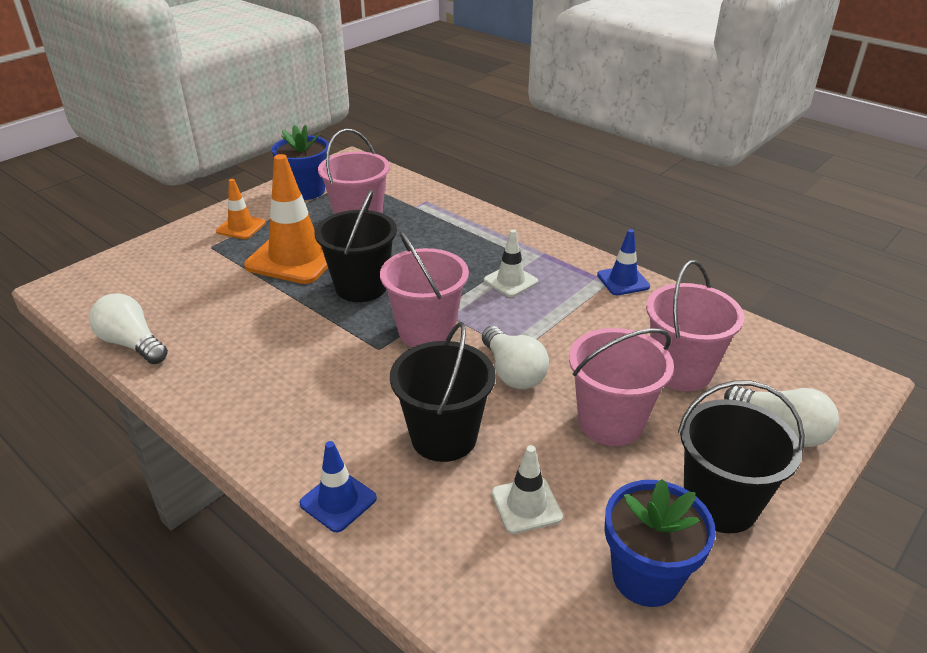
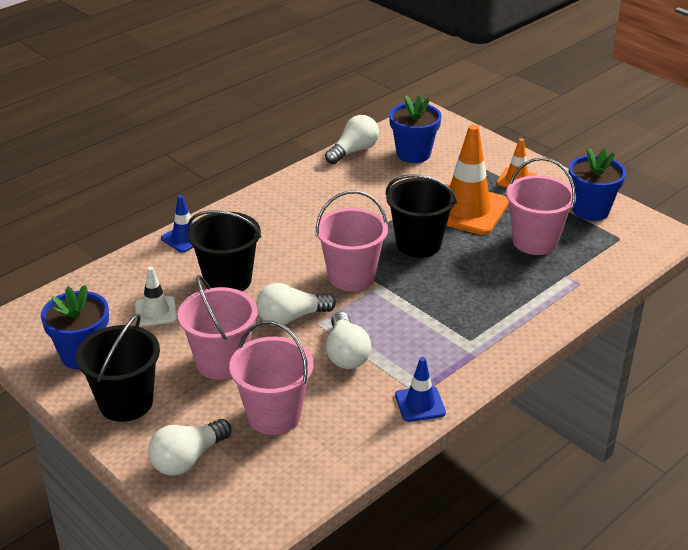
camera: 95 degrees right, 0 degrees up
(158, 294) = (413, 154): none -> blue flower pot
(510, 281) = (423, 328): white traffic cone -> none
(564, 327) = (346, 353): none -> white light bulb

